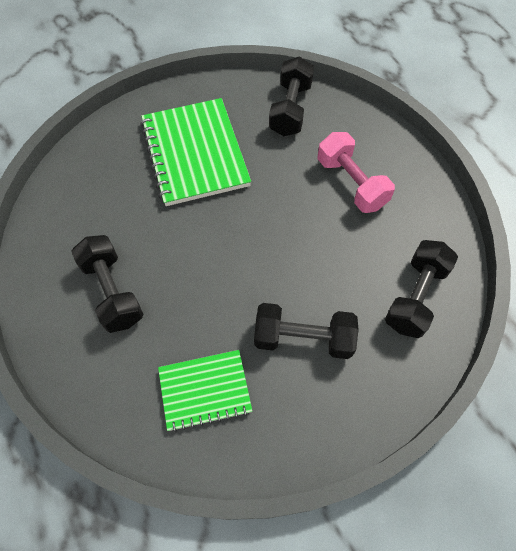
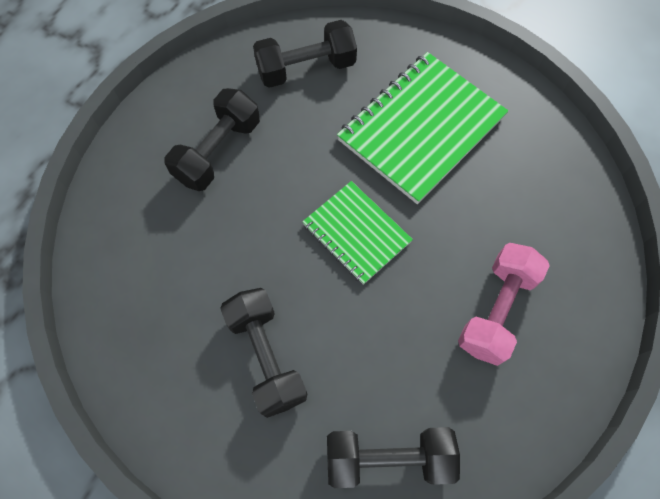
camera: 60 degrees right, 5 degrees up
(205, 391) = (161, 291): green notebook -> green notebook (356, 233)
(290, 109) = (553, 189): black dumbbell -> black dumbbell (306, 68)

